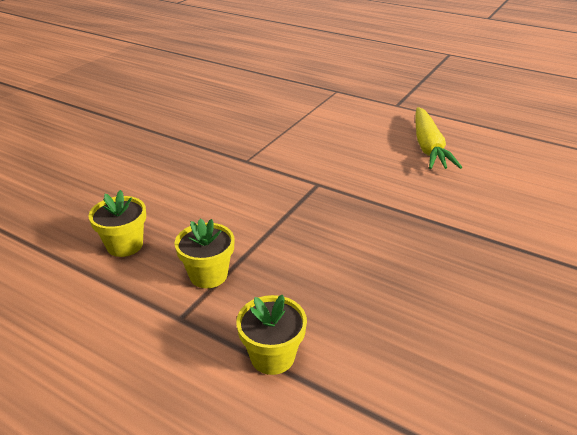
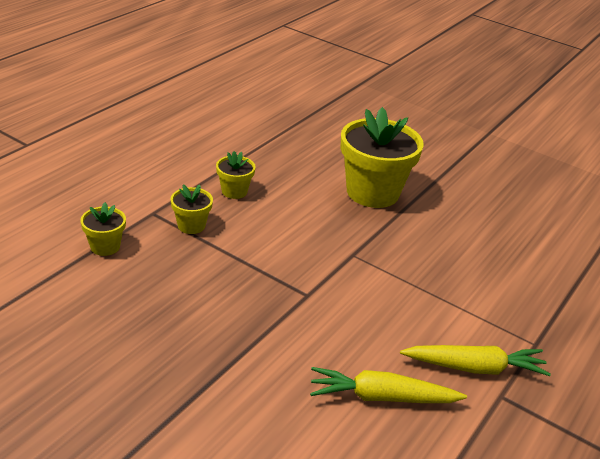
camera: 90 degrees right, 0 degrees up
(132, 150) = (372, 192): none -> yellow flower pot
(374, 112) = (475, 367): none -> yellow carrot

